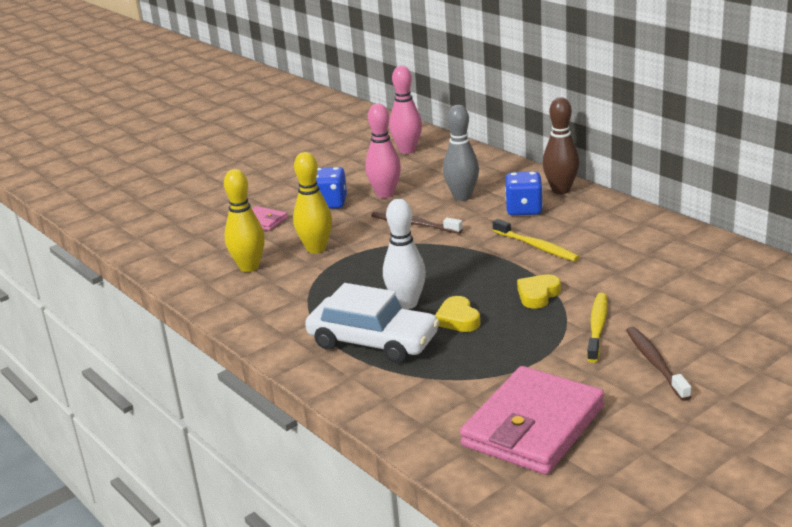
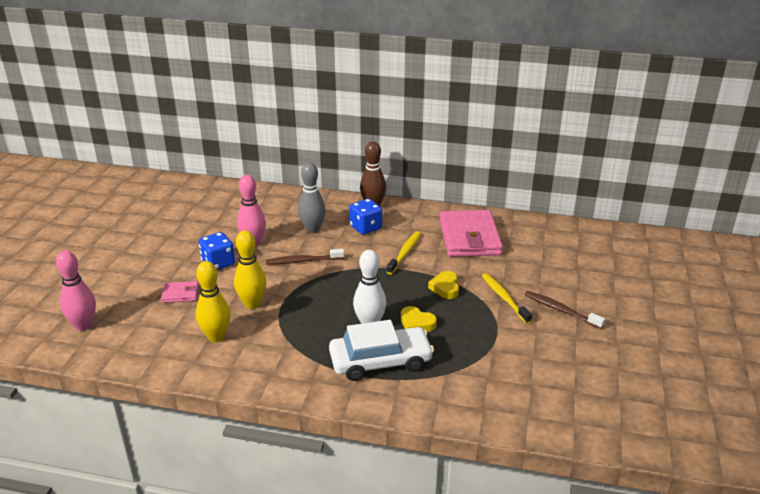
camera: 40 degrees left, 5 degrees up
(407, 150) = (228, 203): pink bowling pin -> pink bowling pin (83, 325)
(533, 426) = (545, 380): pink wallet -> pink wallet (469, 237)
(536, 246) = (405, 253): yellow toothbrush -> yellow toothbrush turned 75 degrees counterclockwise

